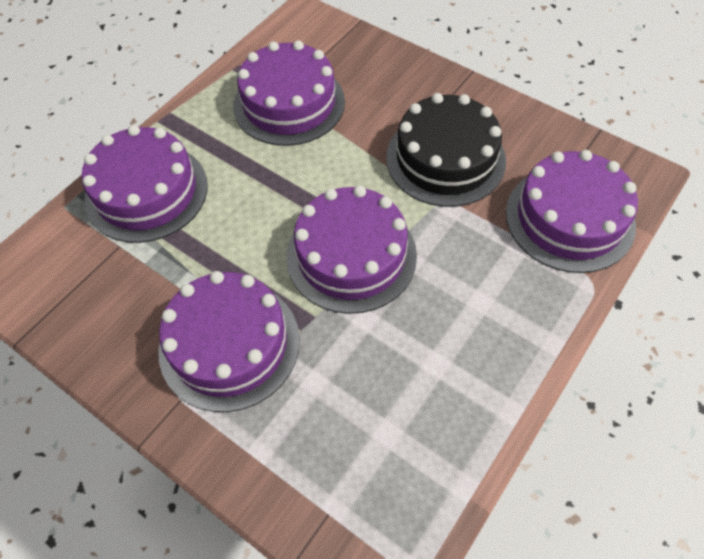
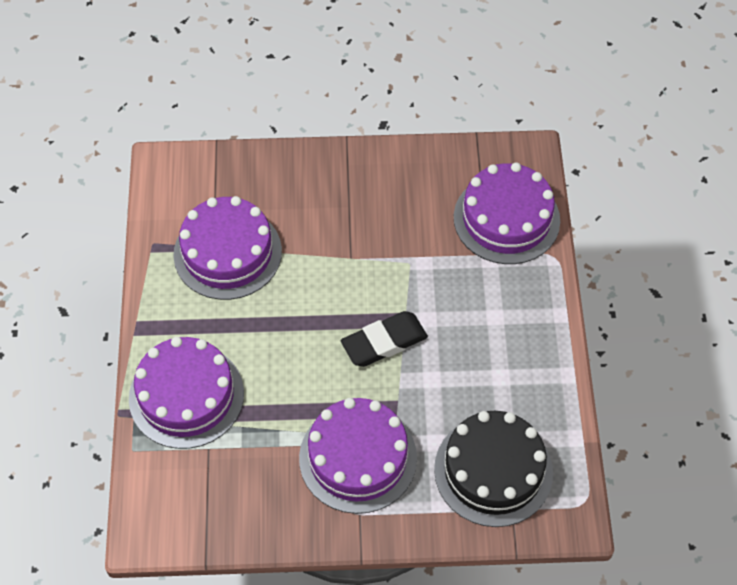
camera: 40 degrees left, 0 degrees up
(351, 255) = (384, 342): purple cake -> black eraser
(445, 159) = (387, 225): black cake -> black cake (493, 470)

